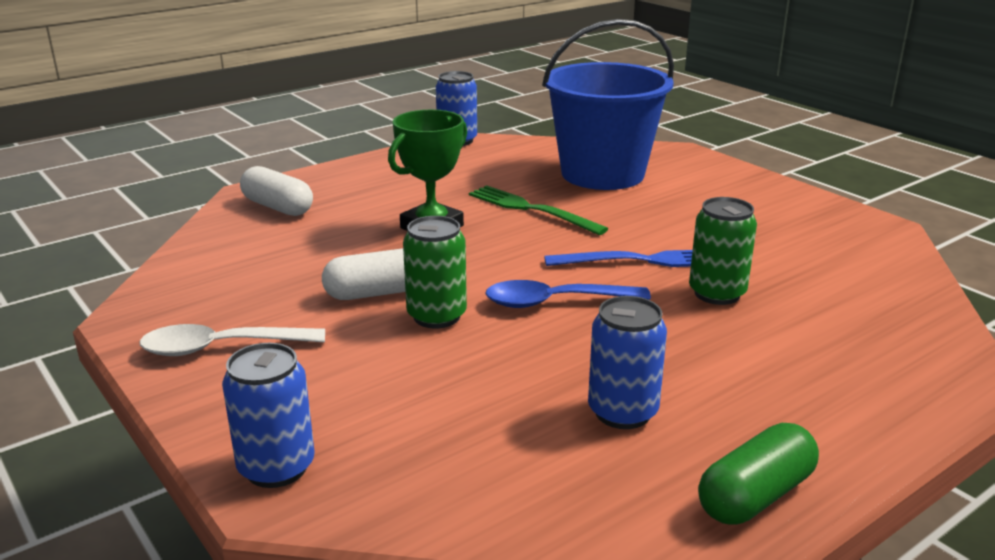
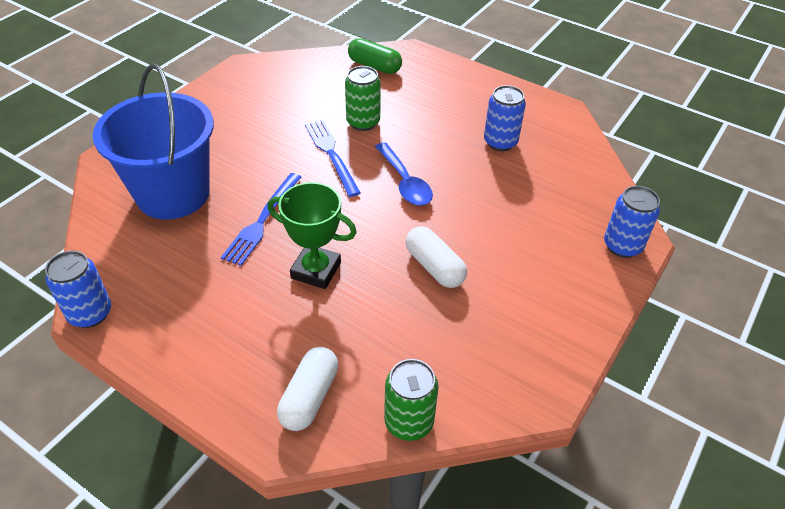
camera: 110 degrees left, 20 degrees up
(221, 348) = (545, 321): white spoon -> none
(436, 316) = (449, 229): green can -> green can (409, 422)
(532, 209) = (262, 220): green fork -> blue fork
(755, 495) = (532, 102): green capsule -> green capsule (374, 66)

